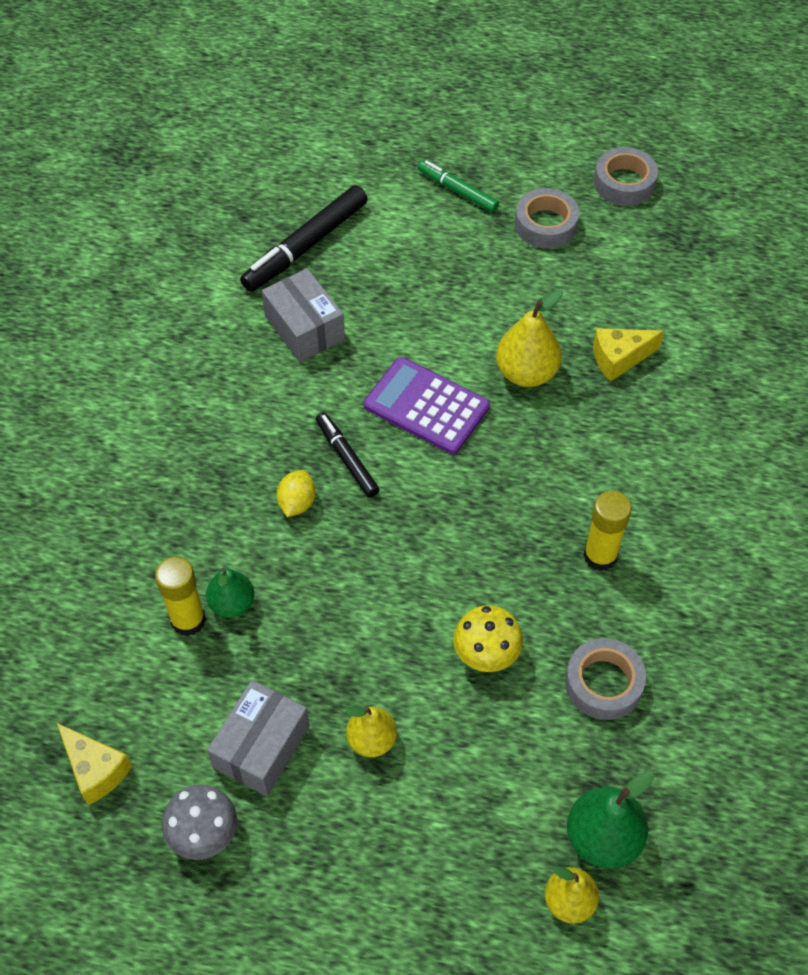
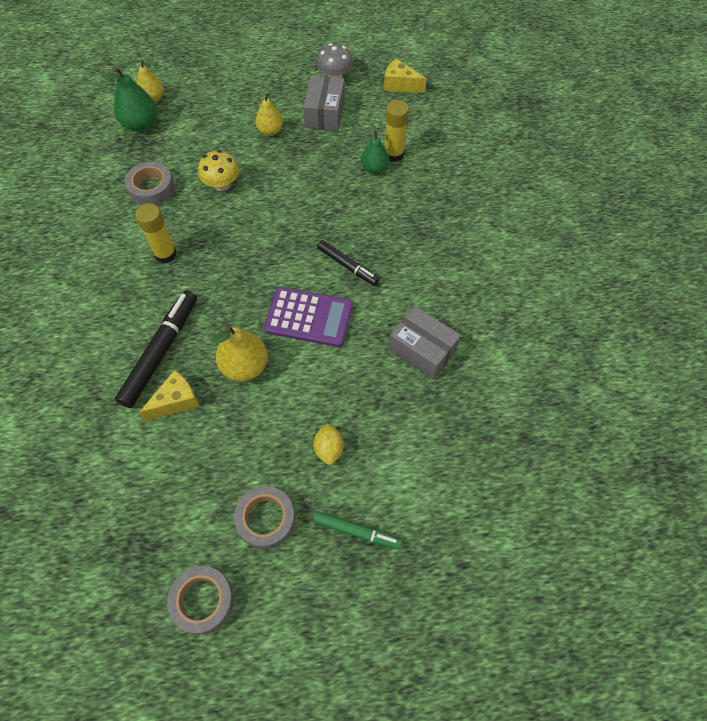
camera: 160 degrees right, 5 degrees up
(297, 503) = (365, 230): yellow lemon -> yellow lemon (329, 449)
(305, 246) = (459, 424): black marker -> black marker (161, 351)

